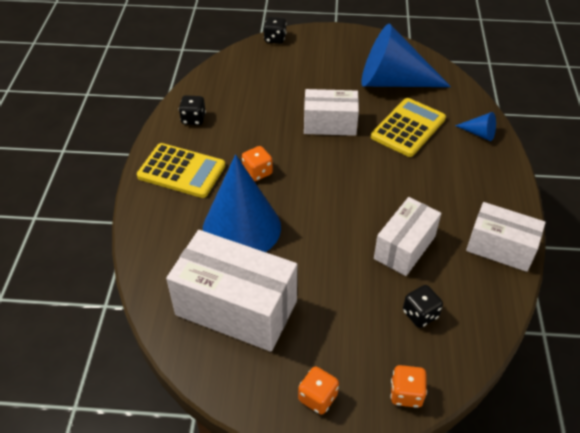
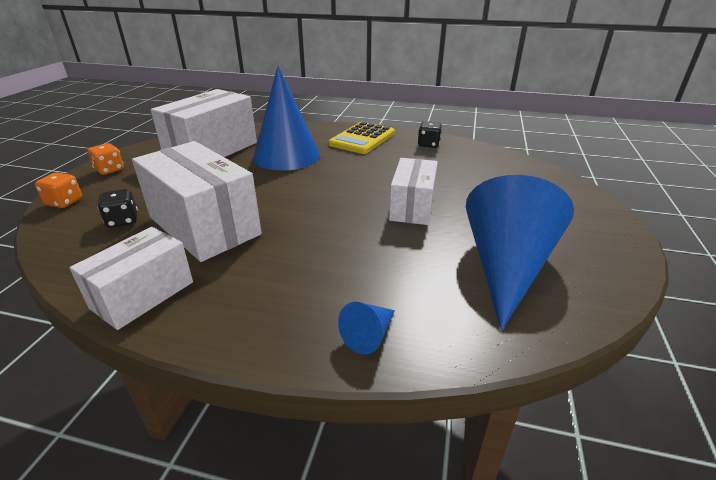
camera: 100 degrees right, 15 degrees down
(257, 172) = (349, 165): orange dice -> none
(275, 39) = (582, 189): black dice -> none
(404, 247) = (204, 226): white box -> white box, size x1.60
(408, 128) = (396, 262): yellow calculator -> none

